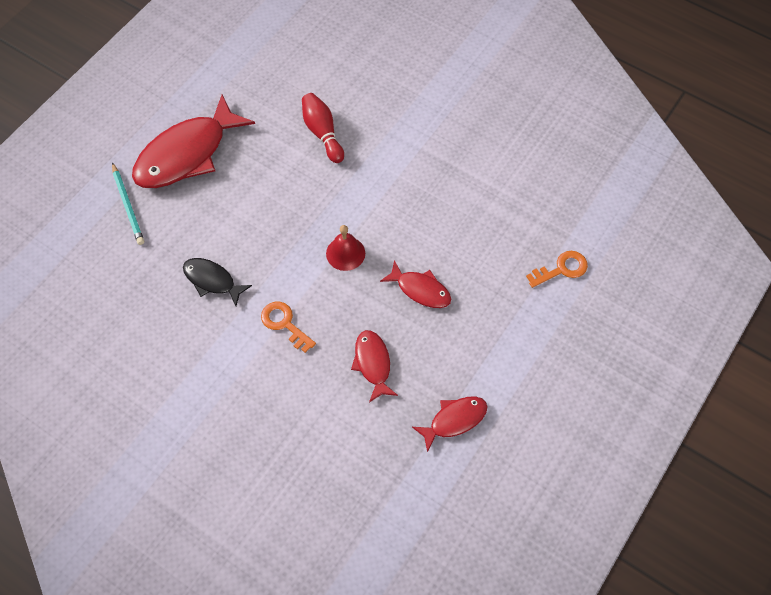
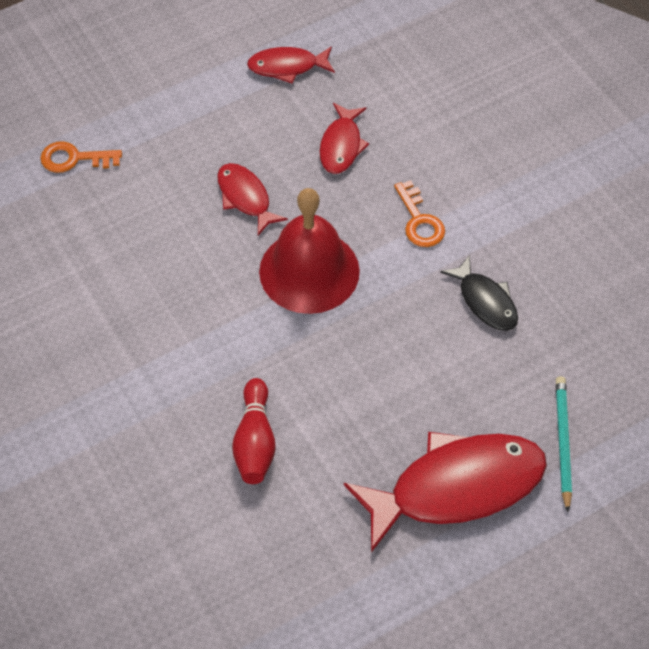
camera: 155 degrees left, 5 degrees down
(345, 253) = (309, 271): red bell -> red bell, size x1.93

